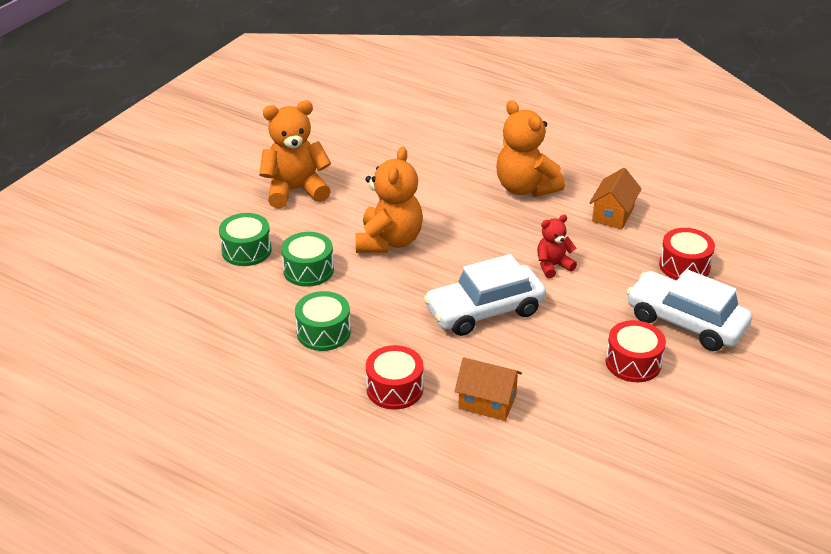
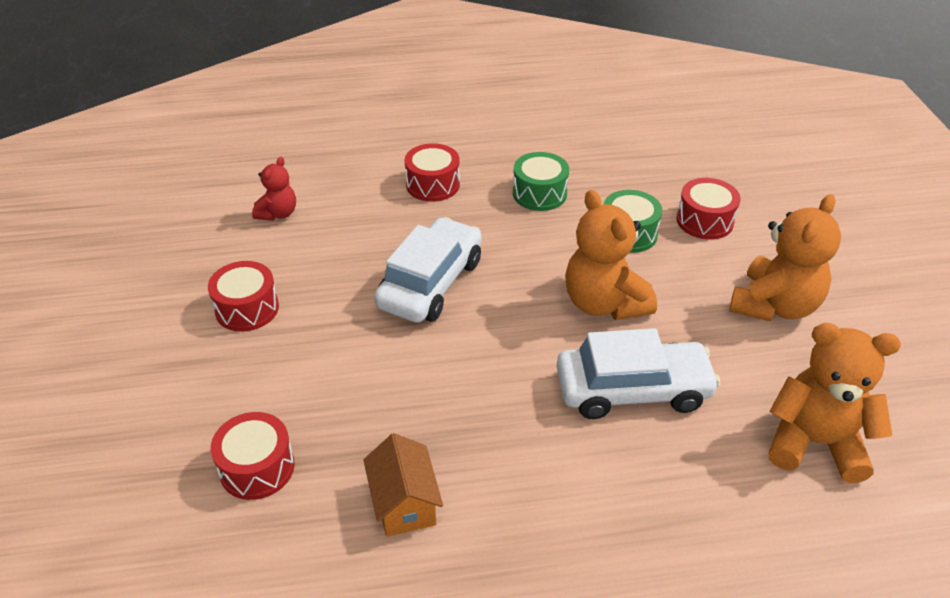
camera: 140 degrees right, 5 degrees up
(246, 250) = (704, 221): green drum -> red drum
(487, 402) = (351, 211): orange house -> none
(525, 188) = (554, 477): orange teddy bear -> orange teddy bear (815, 442)
(553, 266) = (411, 373): red teddy bear -> red teddy bear (278, 213)
(685, 322) = (215, 384): white car -> white car (632, 390)

